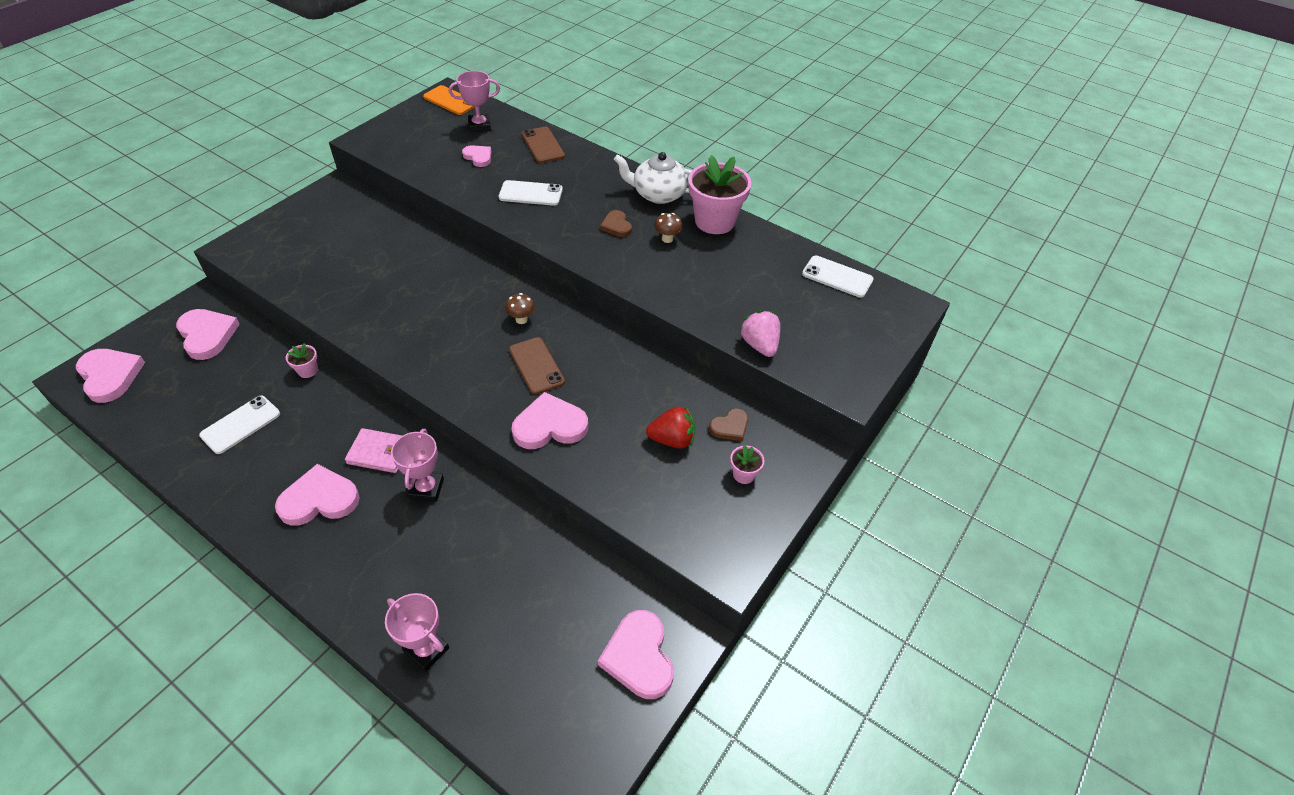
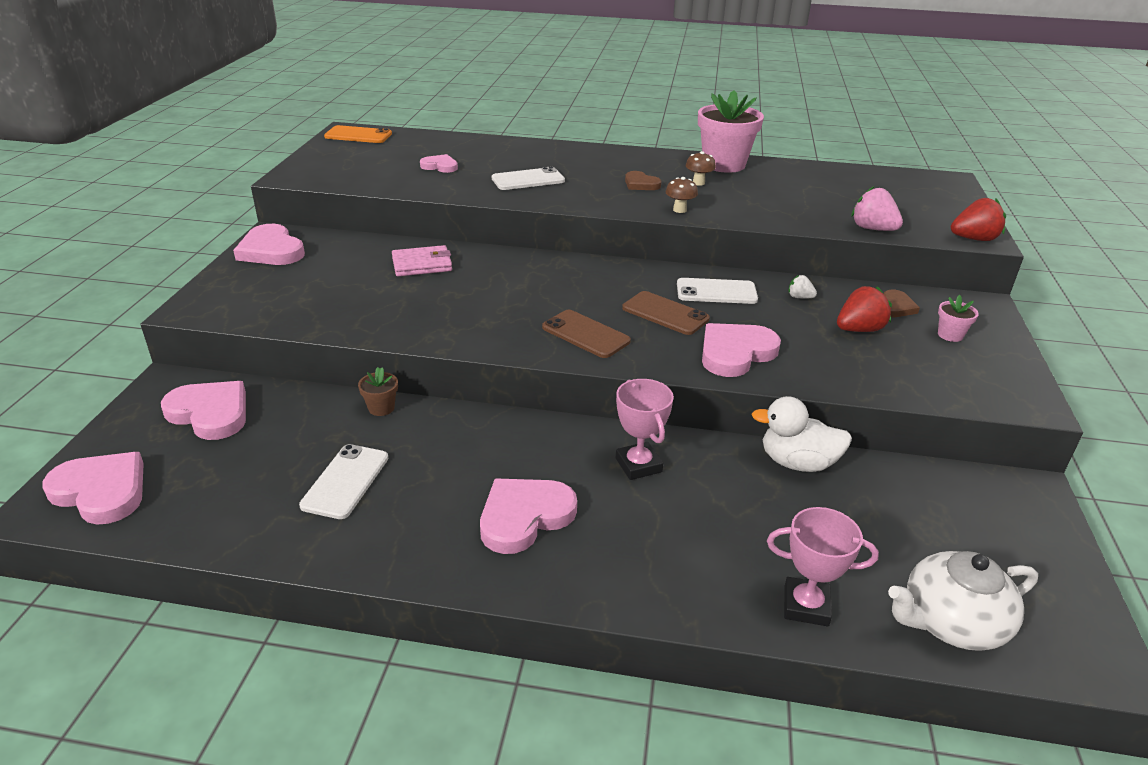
camera: 25 degrees left, 15 degrees down
(308, 370) = (381, 408): pink flower pot -> brown flower pot
(379, 453) = (549, 452): pink wallet -> pink wallet (422, 264)
(479, 126) = (413, 146): pink trophy -> none
(521, 319) = (606, 285): brown mushroom -> brown mushroom (679, 210)
(537, 534) = (797, 463): none -> white duck
(543, 145) = (496, 148): brown phone -> brown phone (585, 334)
(639, 657) = (1010, 523): pink heart -> pink heart (271, 250)
(658, 194) = (650, 158): white teapot -> white teapot (951, 622)
(660, 387) = (799, 297): none -> white strawberry
(837, 277) = (871, 176): white phone -> white phone (716, 292)
(840, 389) = (973, 239): none -> red strawberry

